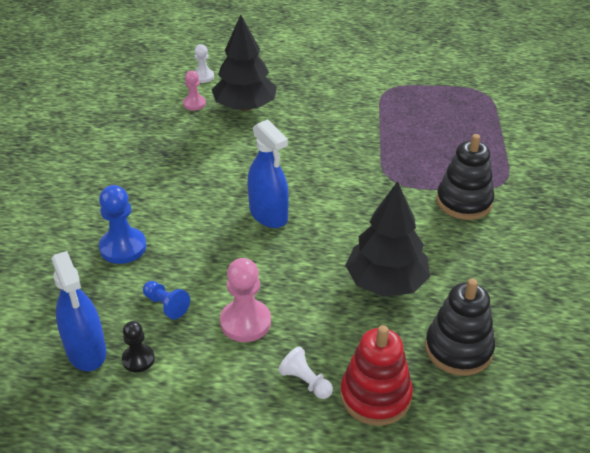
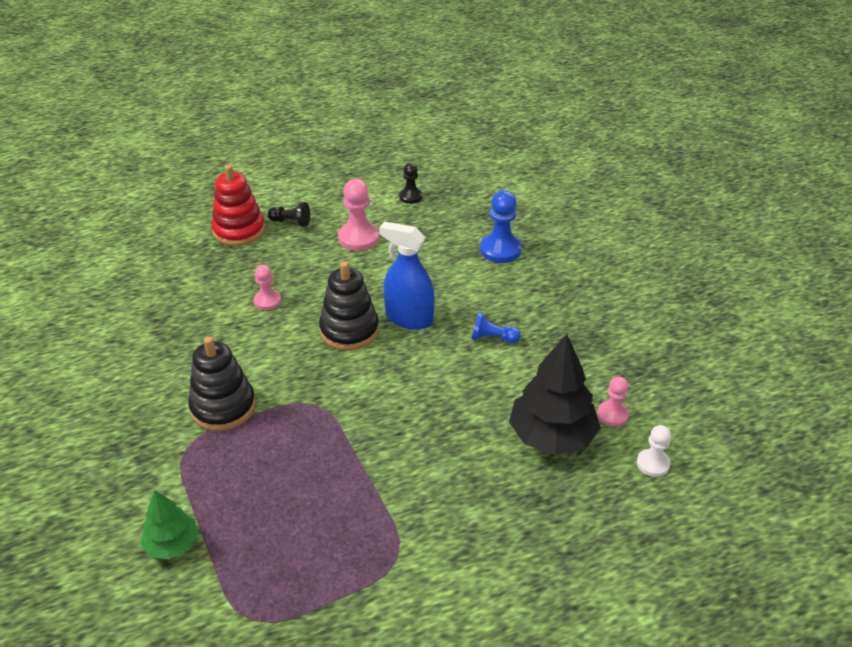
camera: 150 degrees right, 0 degrees up
(86, 351) = (448, 189): blue spray bottle -> none
(166, 305) = (425, 228): blue pawn -> blue pawn (492, 338)
(305, 382) = (291, 222): white pawn -> black pawn
(386, 282) = (267, 301): black tree -> pink pawn
(458, 349) = (189, 275): black stacking toy -> black stacking toy (349, 330)
(523, 135) = (172, 544): none -> green tree

